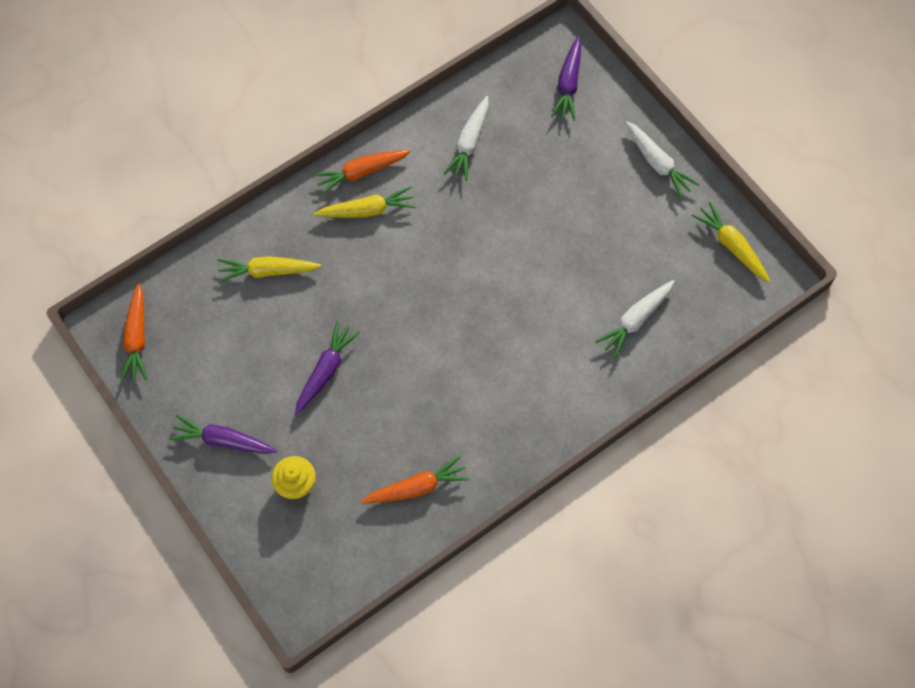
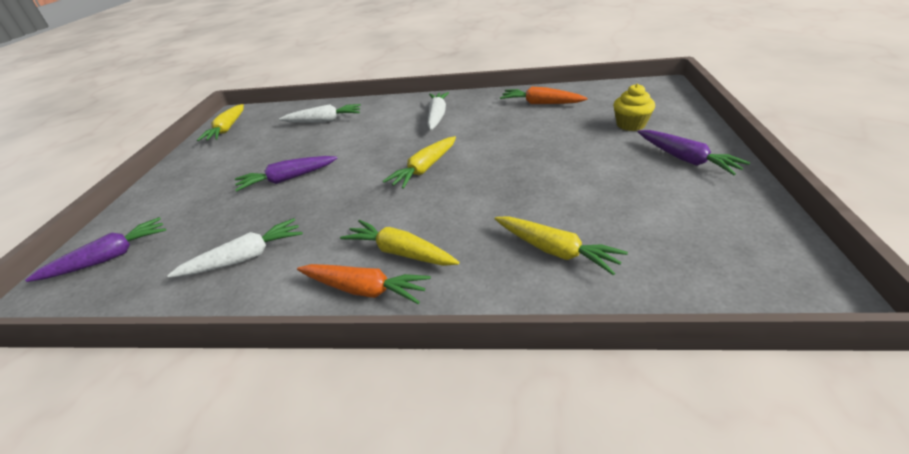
camera: 135 degrees left, 30 degrees down
(137, 338) = (769, 260): orange carrot -> none
(325, 371) = (556, 166): purple carrot -> purple carrot (287, 179)
(437, 303) = (425, 169): none -> yellow carrot
(657, 163) = (176, 177): white carrot -> white carrot (437, 116)

